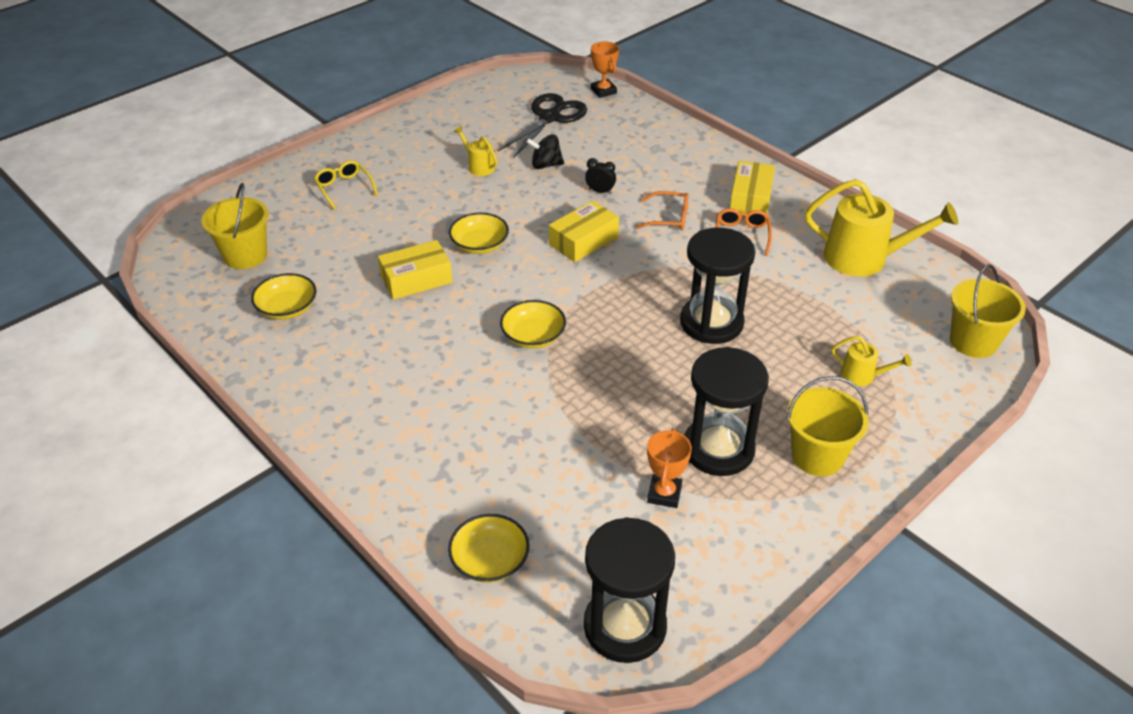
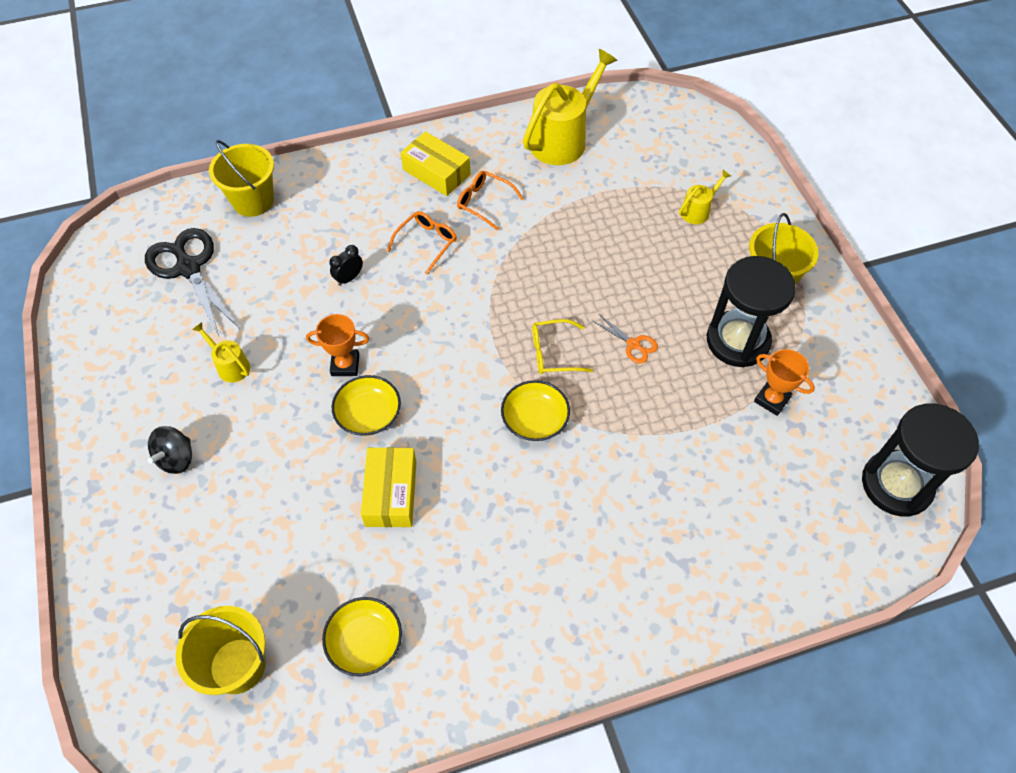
camera: 65 degrees left, 15 degrees up
(344, 188) = (175, 516): yellow glasses -> yellow glasses (553, 353)
(479, 166) = (230, 366): yellow watering can -> yellow watering can turned 60 degrees clockwise
(490, 560) = (799, 559): yellow bowl -> none
(546, 165) = (272, 305): black spinning top -> black spinning top (176, 458)
(583, 241) = (418, 323): yellow box -> none
(603, 91) = (176, 203): orange trophy -> orange trophy (345, 365)
(657, 375) = (633, 344): none -> orange scissors
(711, 323) = (587, 277): black hourglass -> none
(973, 341) = (692, 128): yellow bucket -> yellow bucket (253, 201)

